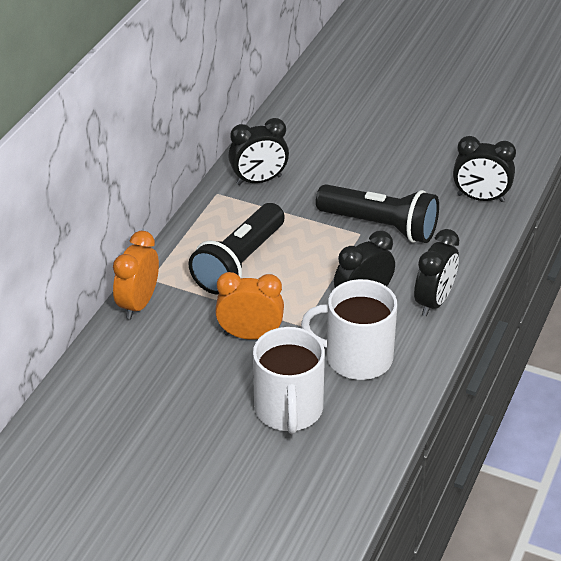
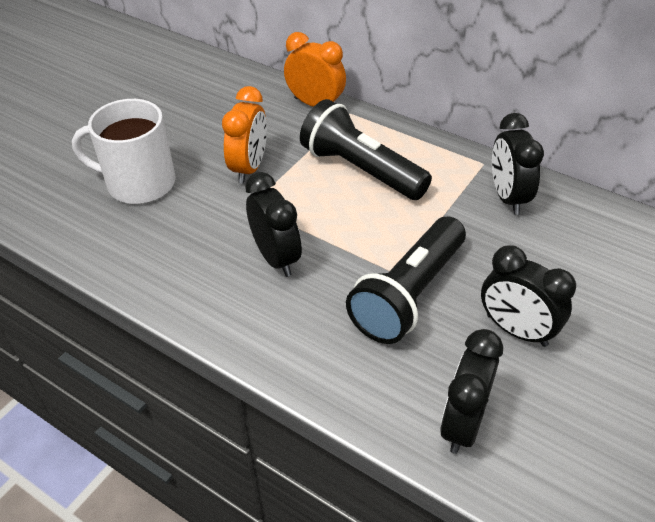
camera: 100 degrees right, 5 degrees up
(357, 357) = (187, 240): white mug -> none
(434, 302) = (253, 322): black clock -> black clock (516, 330)

